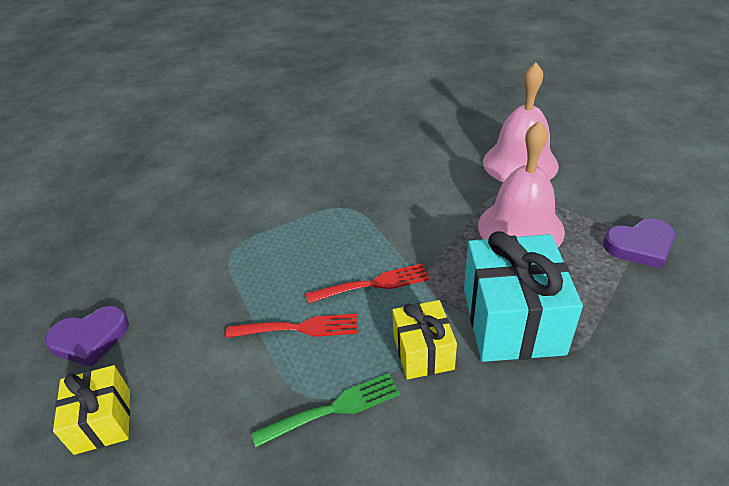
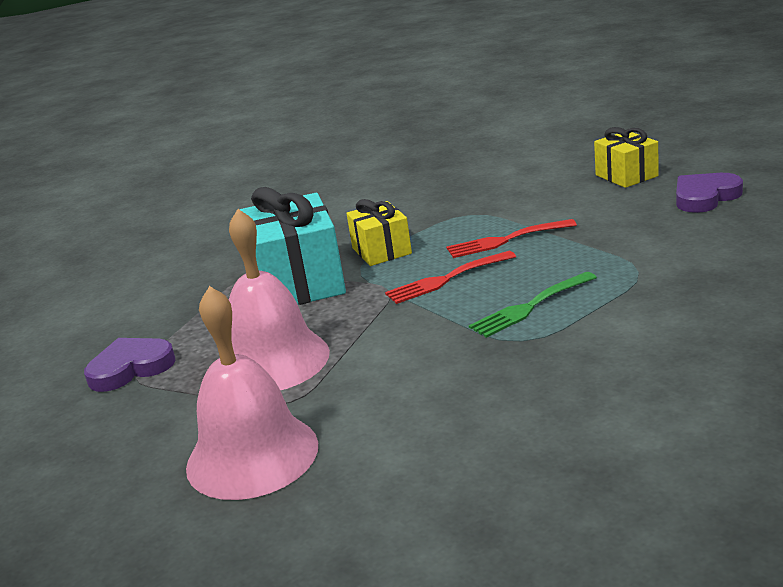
camera: 170 degrees right, 15 degrees down
(332, 410) = (447, 213): green fork -> green fork (531, 306)

